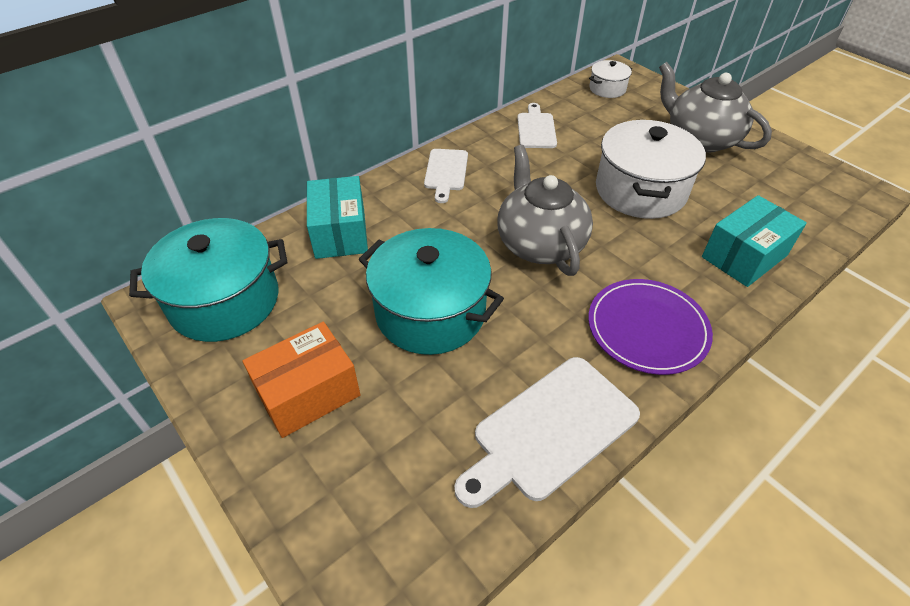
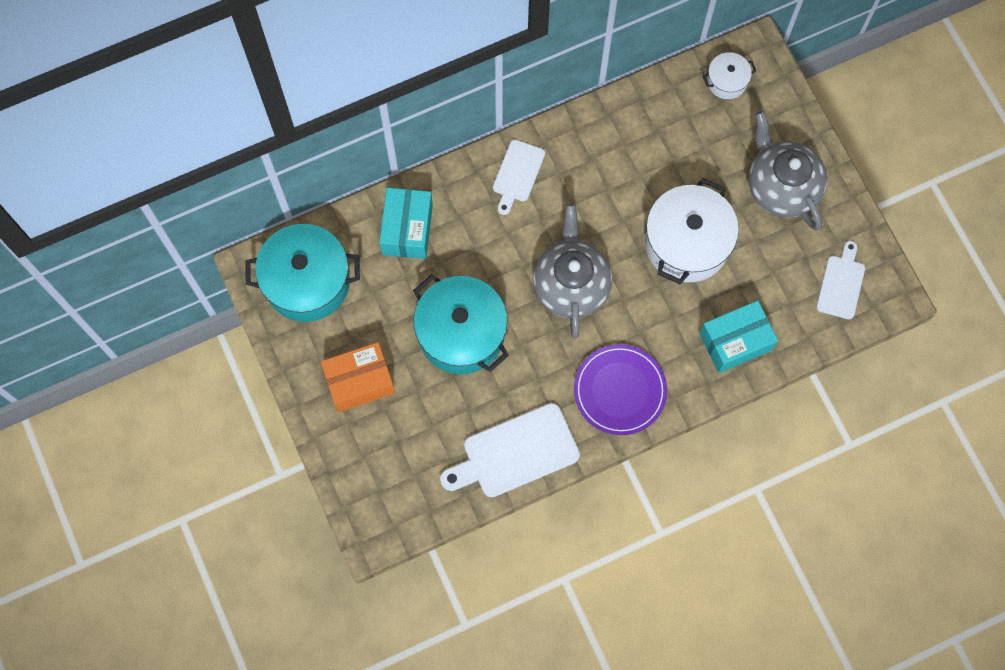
camera: 15 degrees right, 25 degrees up
(536, 129) = (625, 130): white cutting board -> white cutting board (841, 284)

